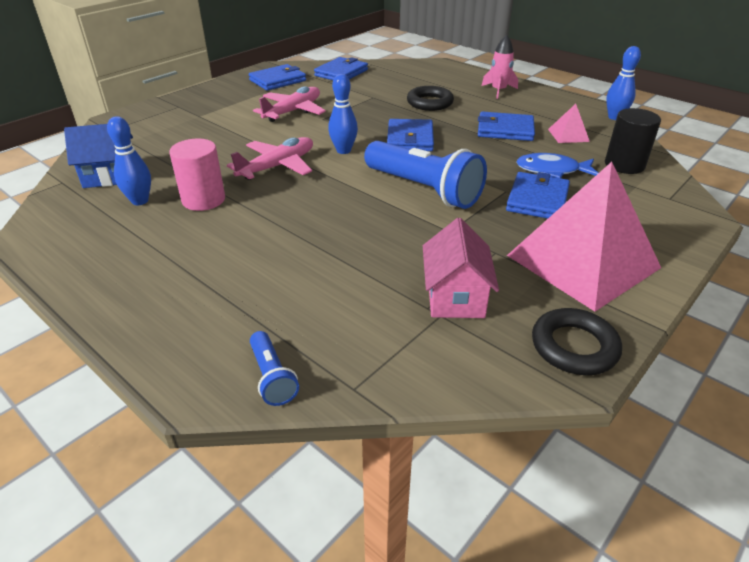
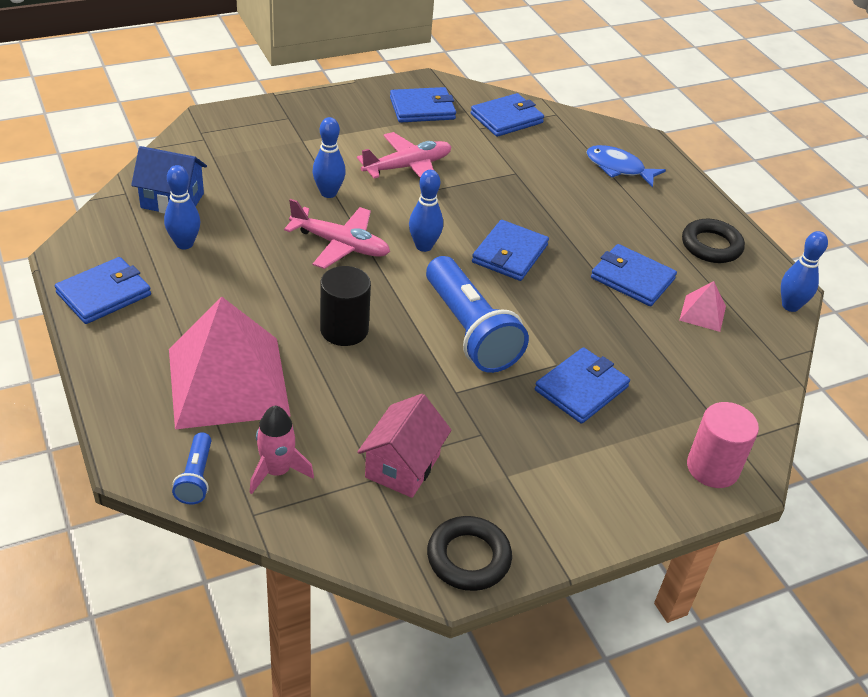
camera: 20 degrees right, 5 degrees up
(80, 257) = (104, 294): none -> blue wallet
(203, 200) = (243, 264): pink cylinder -> pink cylinder (712, 468)
(243, 139) = (328, 193): none -> blue bowling pin
(277, 166) = (340, 245): pink plane -> pink plane turned 45 degrees clockwise
(429, 103) = (576, 205): black ring -> black ring (711, 246)
(498, 91) = (680, 212): pink rocket -> pink rocket (277, 471)
(552, 170) = (633, 357): blue fish -> blue fish (618, 168)
(583, 261) = (560, 479): pink pyramid -> pink pyramid (228, 382)
(624, 165) = (728, 380): black cylinder -> black cylinder (344, 330)

